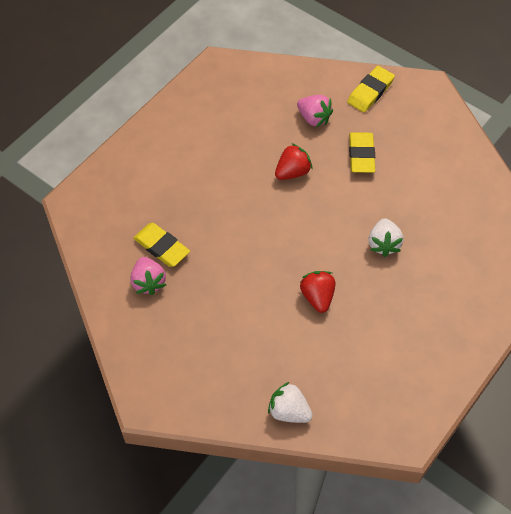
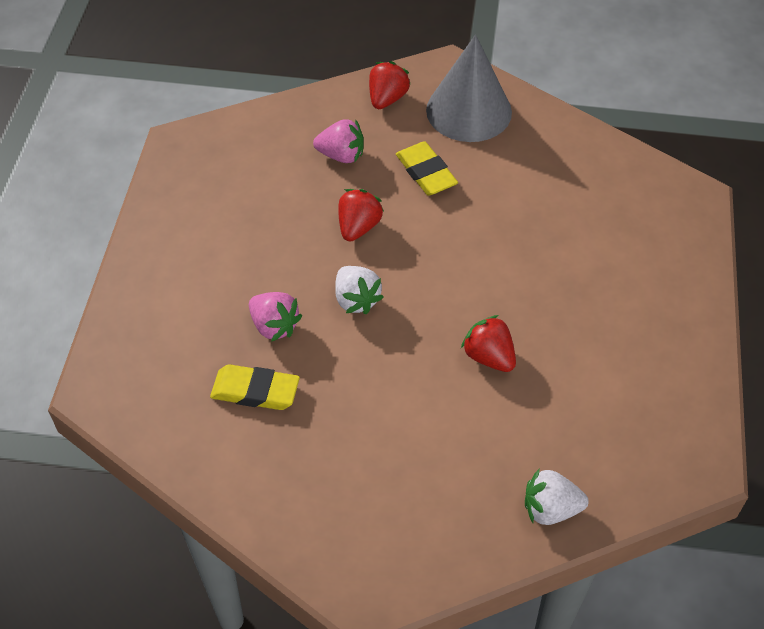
camera: 30 degrees left, 5 degrees down
(148, 282) = (267, 442): pink strawberry -> pink strawberry (274, 326)
(370, 92) = (387, 99): yellow eraser -> red strawberry
(383, 244) = (521, 260): white strawberry -> white strawberry (356, 300)
(420, 124) = (469, 111): none -> grey cone

